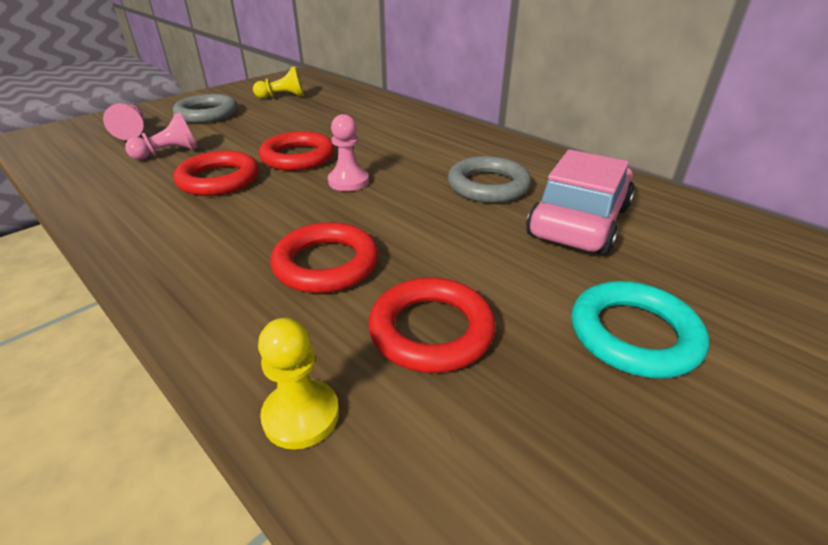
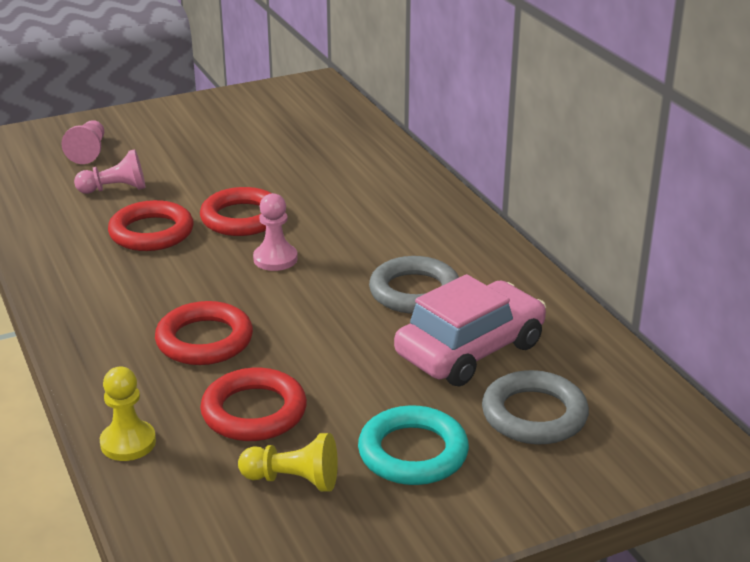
camera: 20 degrees right, 5 degrees down
(207, 114) = (174, 138): grey ring -> grey ring (534, 415)
(282, 97) = (271, 123): yellow pawn -> yellow pawn (293, 480)

